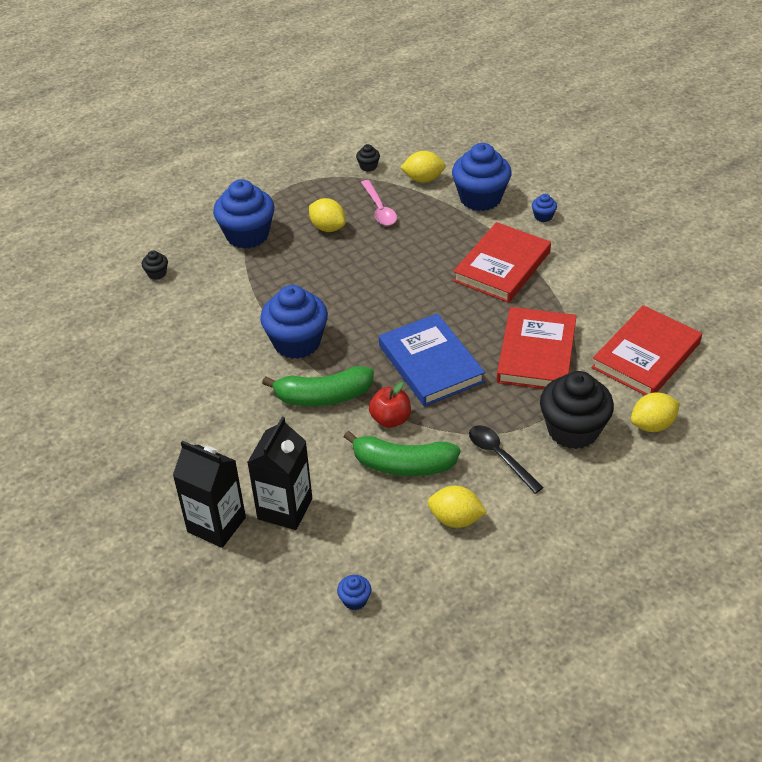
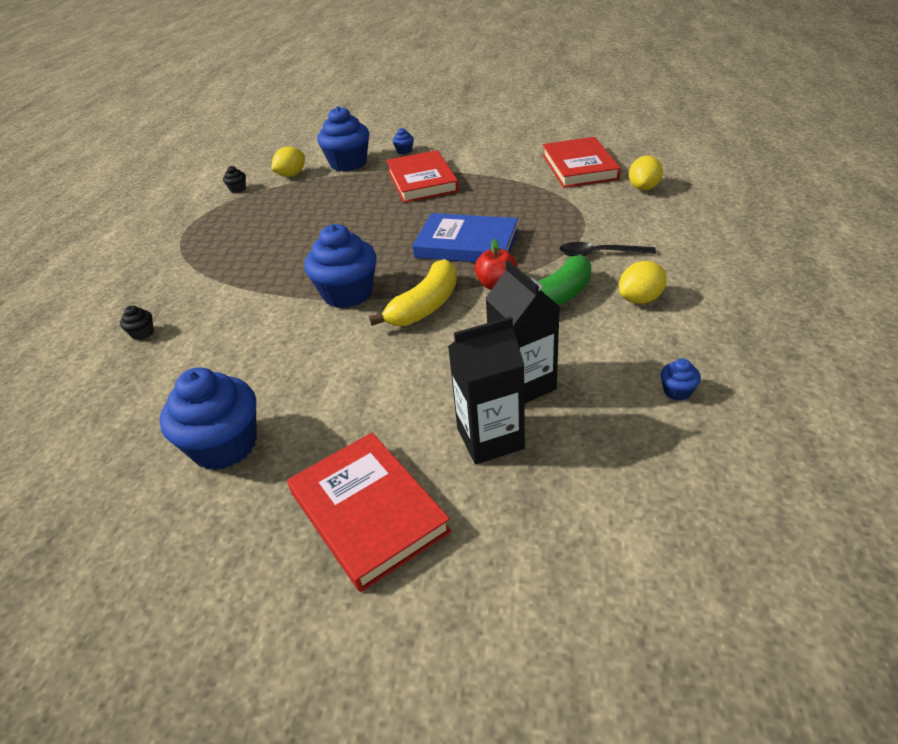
camera: 45 degrees left, 5 degrees down
(247, 235) = (195, 267): blue cupcake -> blue cupcake (224, 445)
(323, 396) = (425, 306): green banana -> yellow banana
(328, 227) = (260, 229): yellow lemon -> none
(379, 209) = (285, 202): pink spoon -> none
(536, 353) = (520, 200): red book -> red book (368, 512)
(573, 430) = (611, 216): black cupcake -> none

